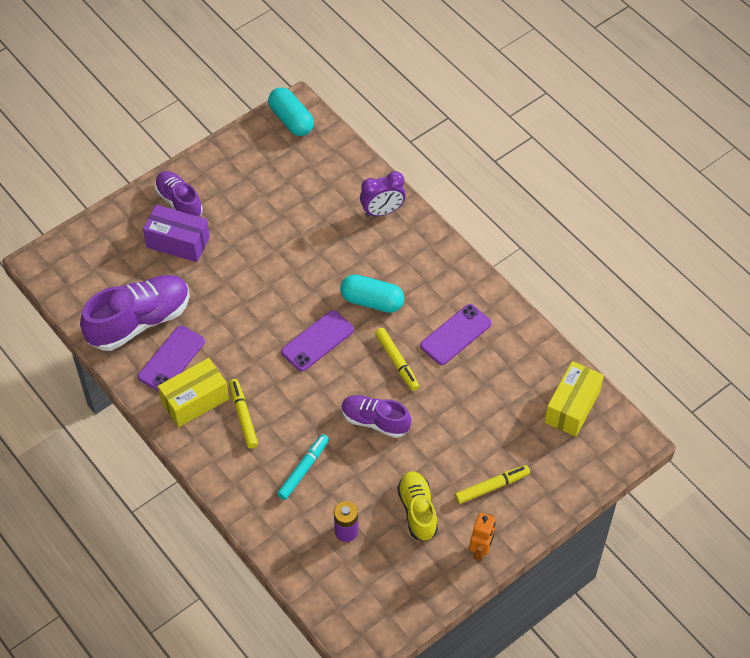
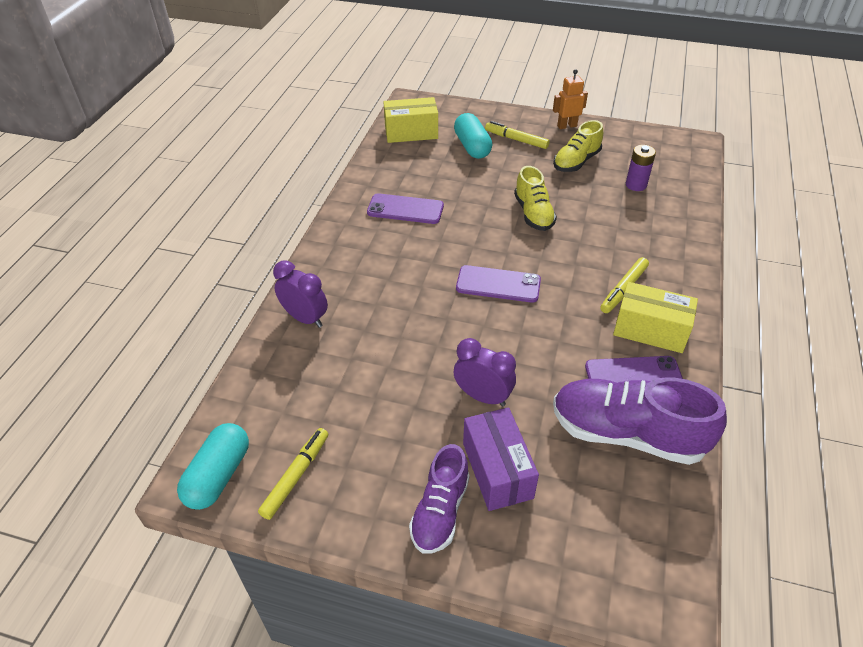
camera: 125 degrees left, 10 degrees down
(232, 268) = (483, 396): none -> purple clock
(303, 469) = (620, 229): turquoise marker -> none
(372, 301) = (420, 272): turquoise capsule -> turquoise capsule (472, 147)
(375, 421) = (533, 214): purple shoe -> yellow shoe
(397, 362) = (466, 228): yellow marker -> yellow marker (296, 476)

